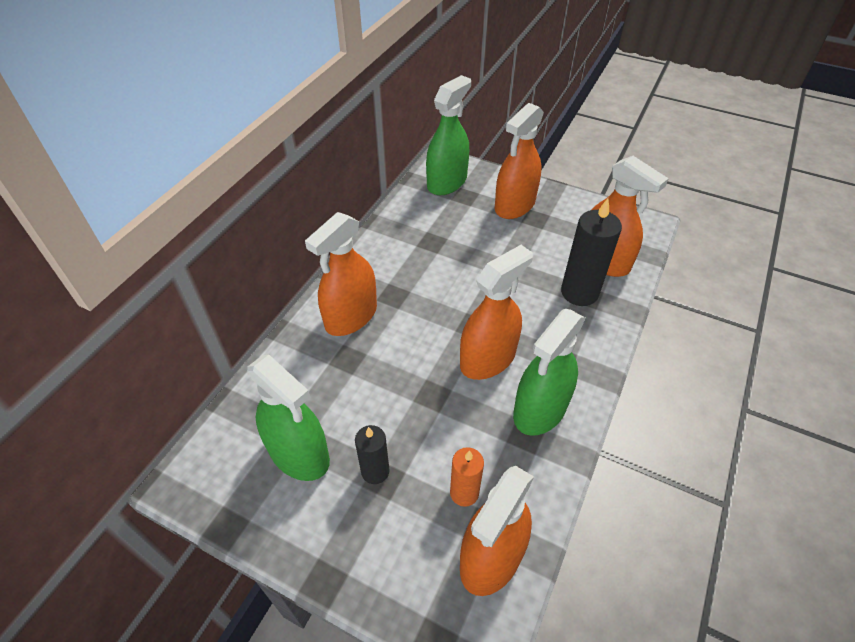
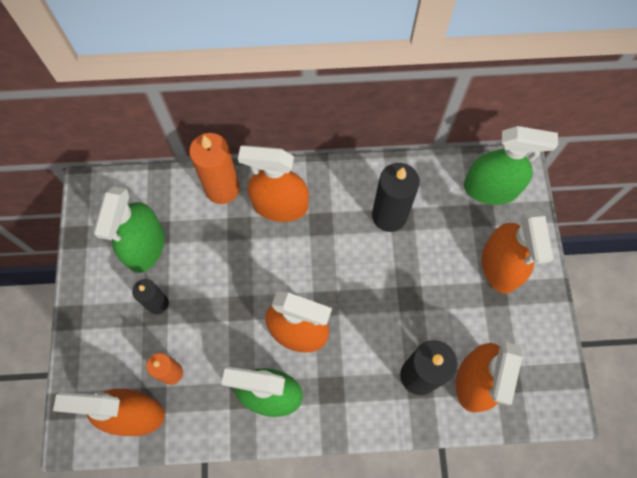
camera: 60 degrees right, 20 degrees up
(294, 354) = (222, 188): none -> orange candle
(422, 248) = (389, 216): none -> black candle
(515, 205) = (500, 266): orange spray bottle -> orange spray bottle turned 105 degrees counterclockwise

